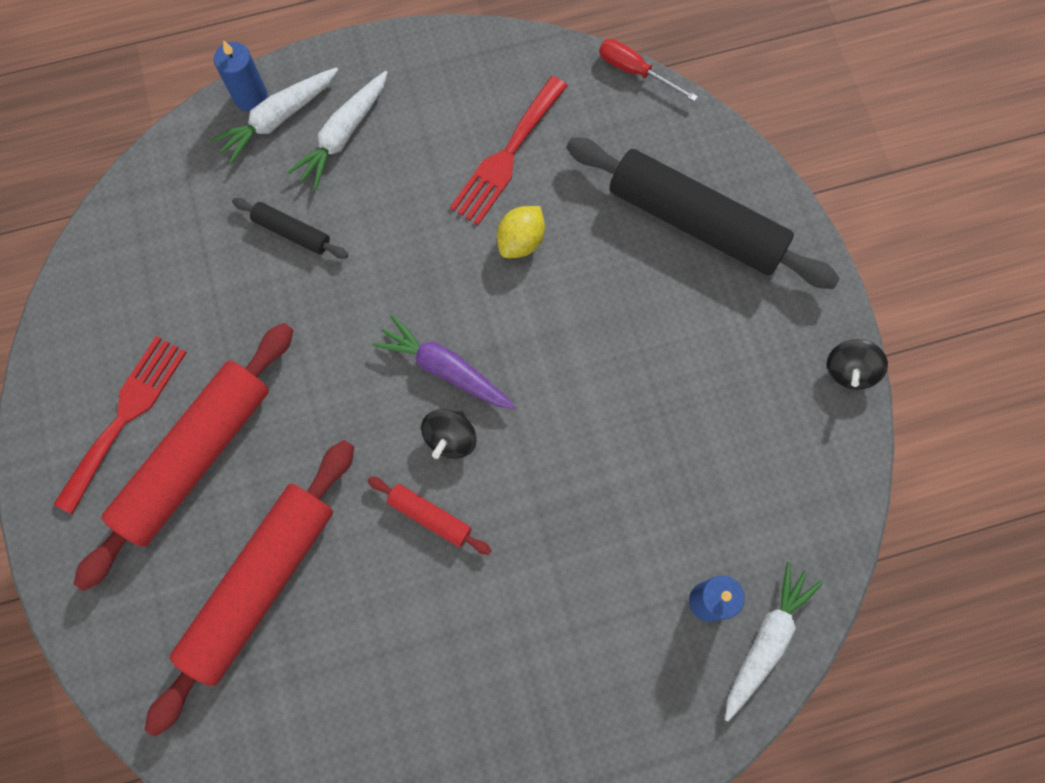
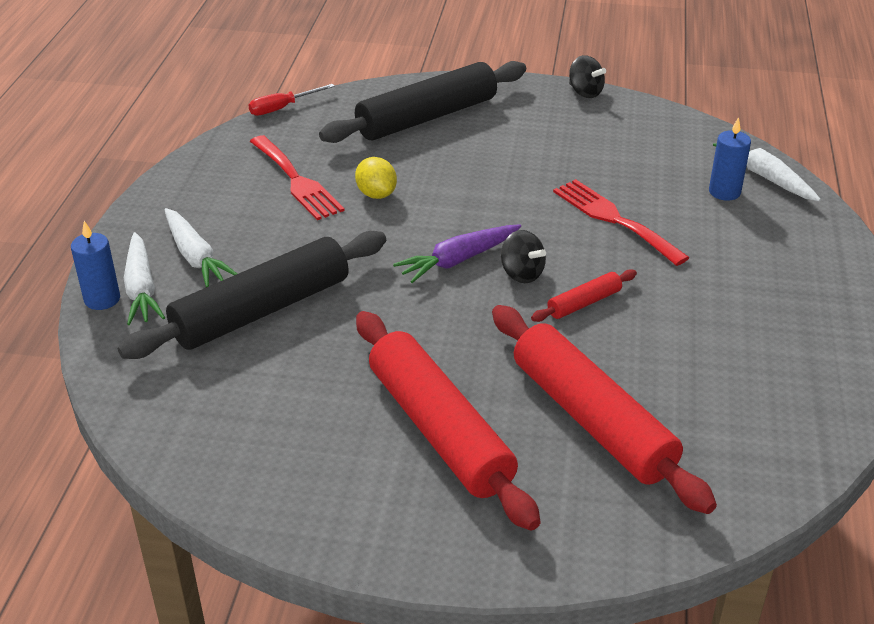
camera: 65 degrees left, 35 degrees down
(125, 415) = (362, 469): red fork -> red fork (614, 219)
(292, 232) = (261, 310): black rolling pin -> black rolling pin, size x2.26

